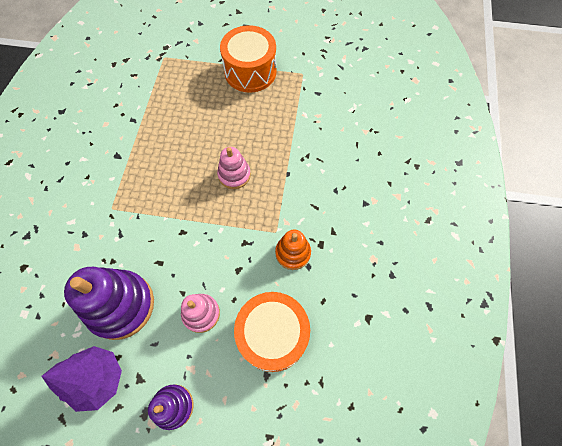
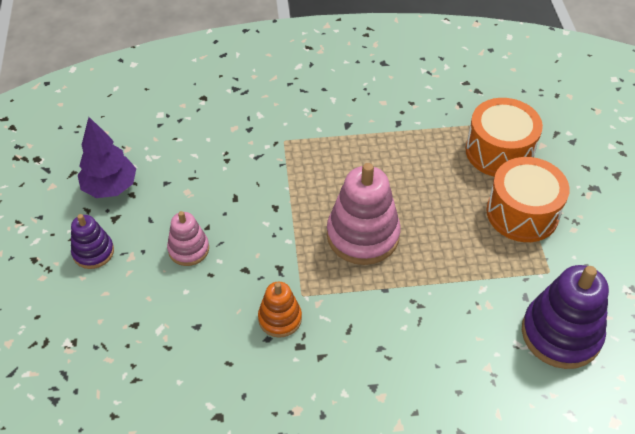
camera: 75 degrees right, 15 degrees down
(121, 305) = (183, 181): purple stacking toy -> purple stacking toy (561, 334)
(234, 175) = (363, 235): pink stacking toy -> pink stacking toy, size x1.80
(273, 335) = (178, 320): orange drum -> orange drum (499, 151)

